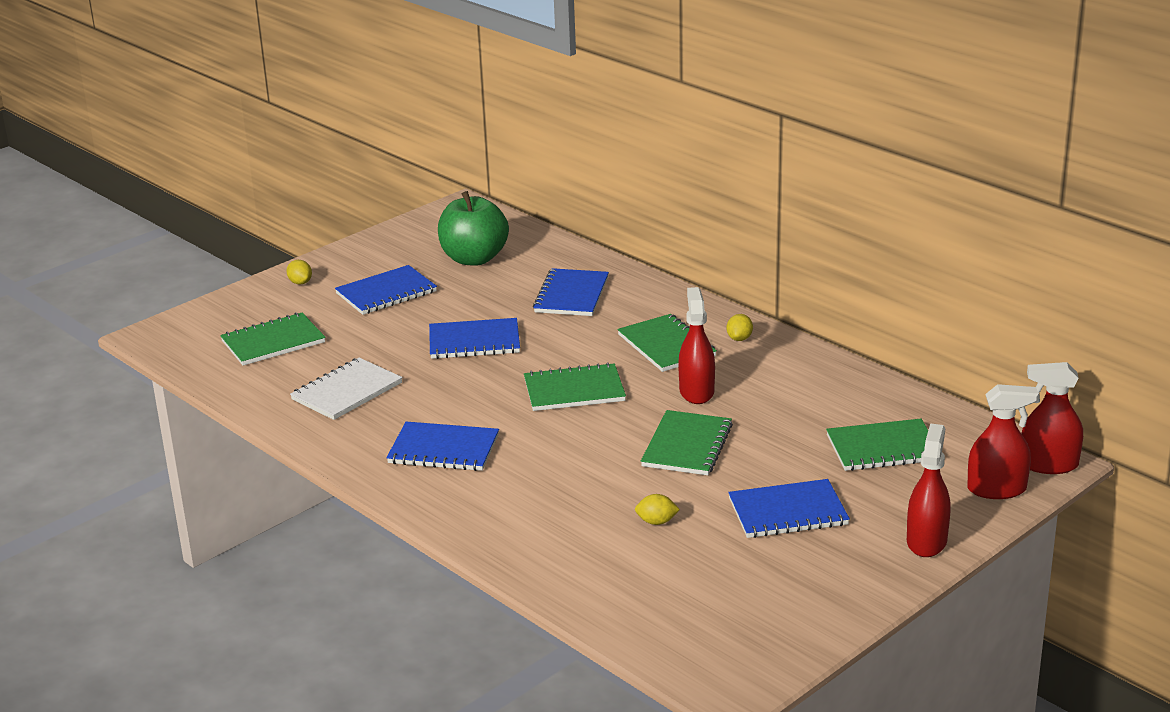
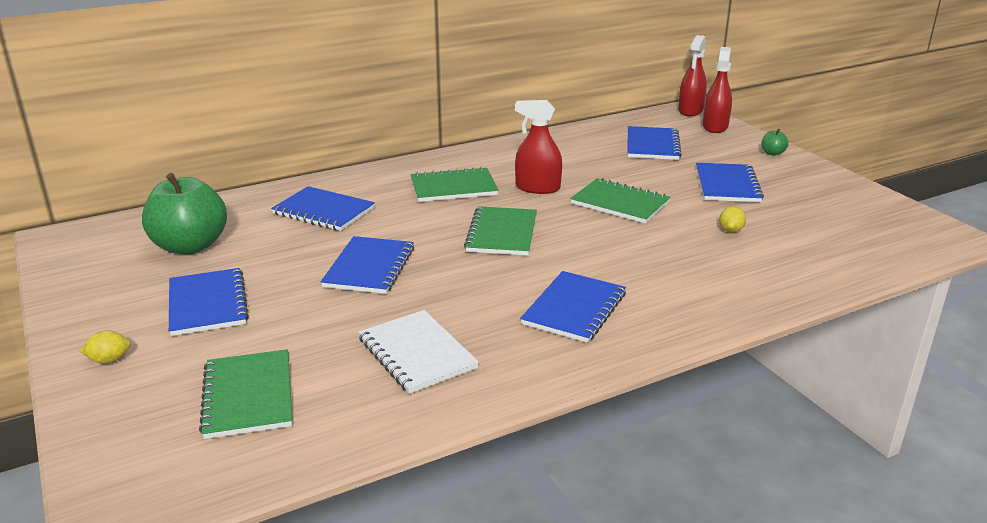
camera: 75 degrees left, 0 degrees up
(739, 338) = (465, 162): yellow lemon -> none
(883, 448) = (652, 145): green notebook -> blue notebook
(926, 541) = (772, 153): red spray bottle -> green apple

